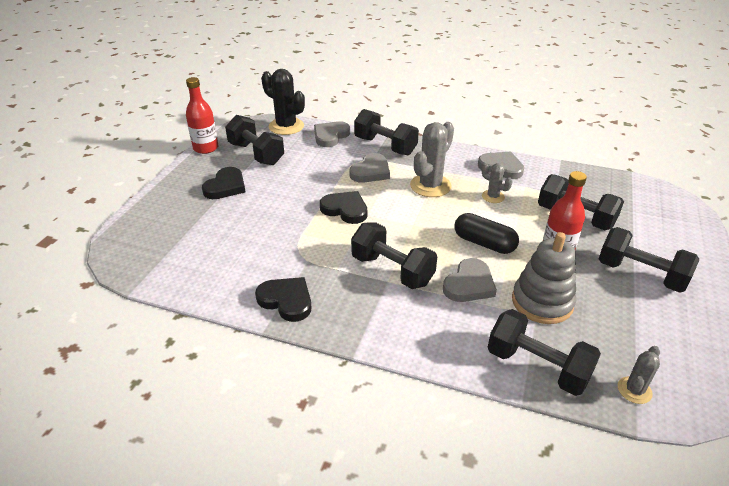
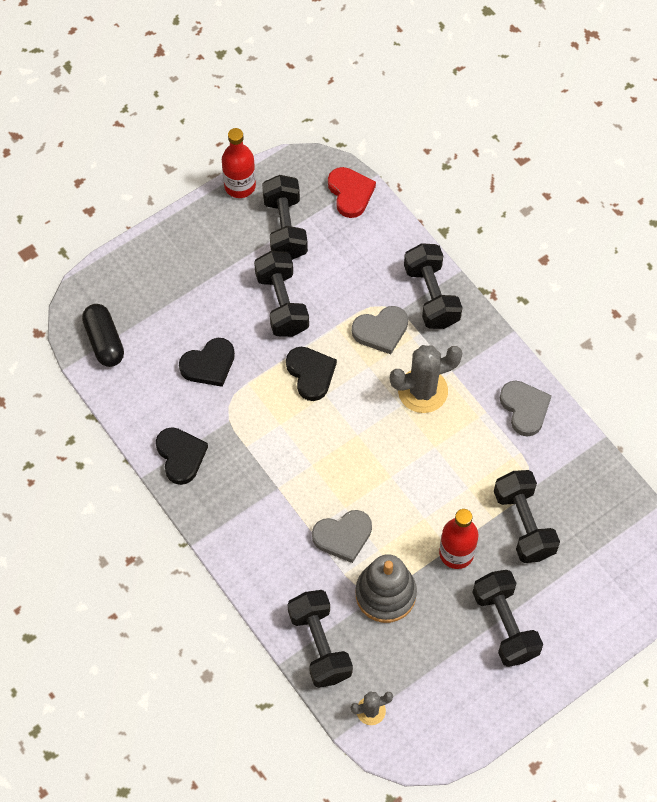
camera: 35 degrees right, 25 degrees up
(226, 186) = (221, 267): black heart -> black heart (209, 364)
(286, 126) = (350, 193): black cactus -> red heart
(330, 136) = (386, 241): grey heart -> none
(392, 270) = (291, 478): black dumbbell -> black dumbbell (282, 304)
(484, 243) = (401, 500): black capsule -> black capsule (104, 341)
(493, 196) = (471, 446): grey cactus -> none

